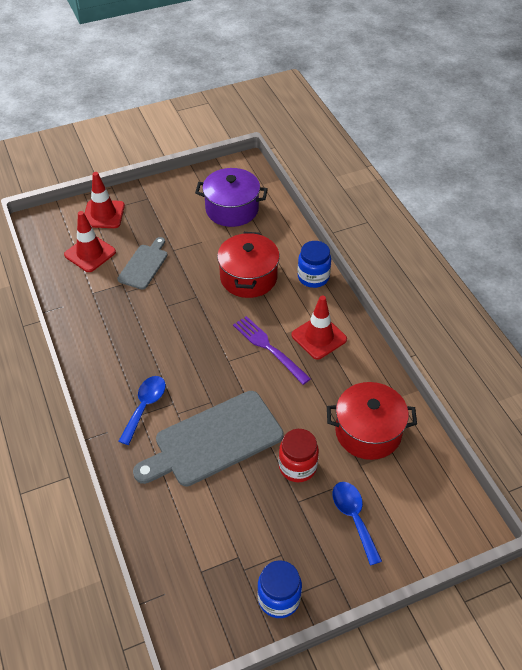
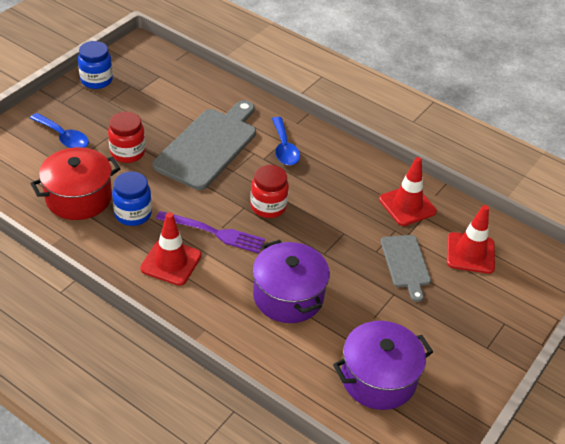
camera: 145 degrees right, 5 degrees down
(103, 214) = (509, 303): red traffic cone -> red traffic cone (407, 205)
(207, 352) = (268, 206): none -> red jar
(248, 277) = (288, 296): red pot -> purple pot
(313, 277) = (217, 327): blue jar -> blue jar (133, 214)

